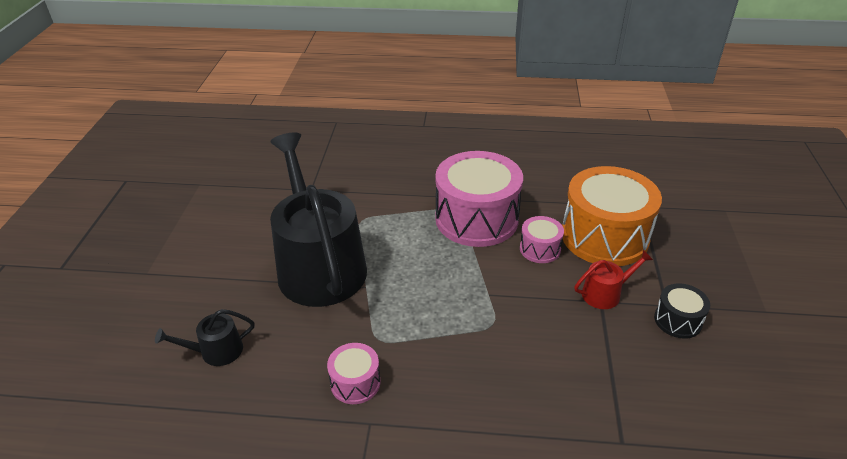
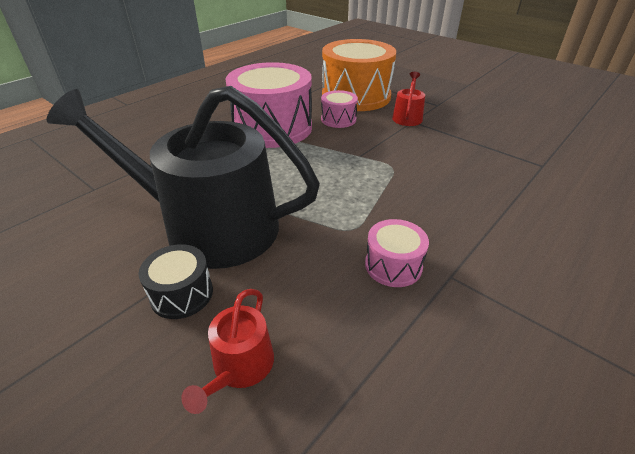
camera: 55 degrees left, 0 degrees up
(216, 351) = (240, 367): black watering can -> red watering can
(678, 320) = (453, 107): black drum -> black drum (182, 294)

